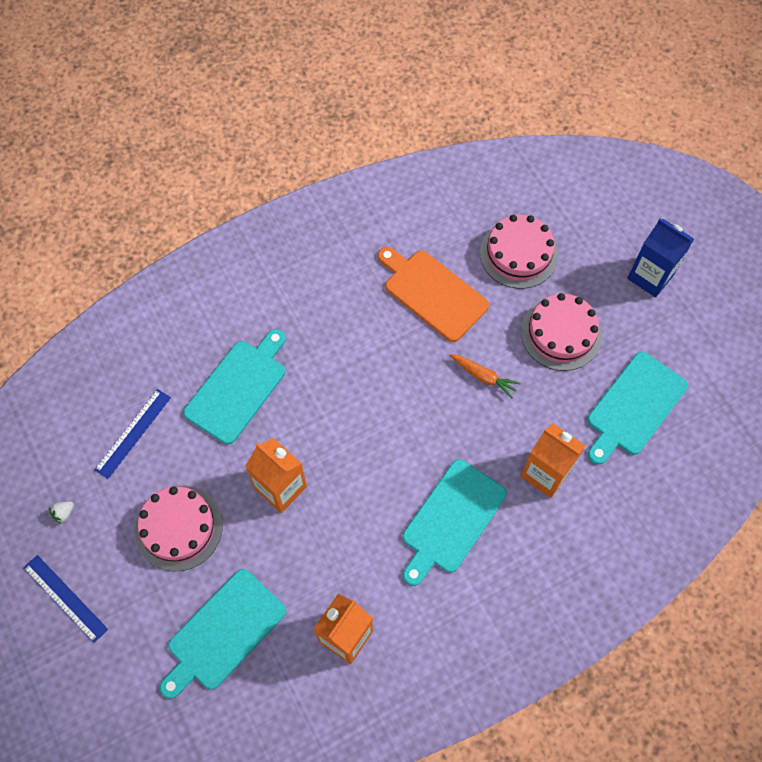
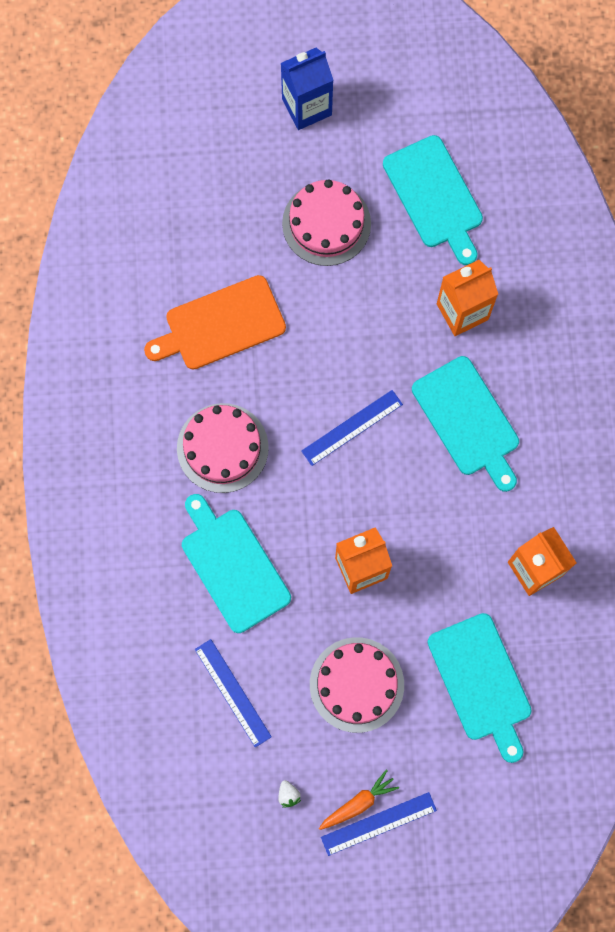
camera: 65 degrees left, 10 degrees up
(398, 428) = (352, 427): none -> blue ruler
(483, 377) = (337, 320): orange carrot -> orange carrot (358, 803)
(518, 254) = (218, 219): pink cake -> pink cake (222, 448)

